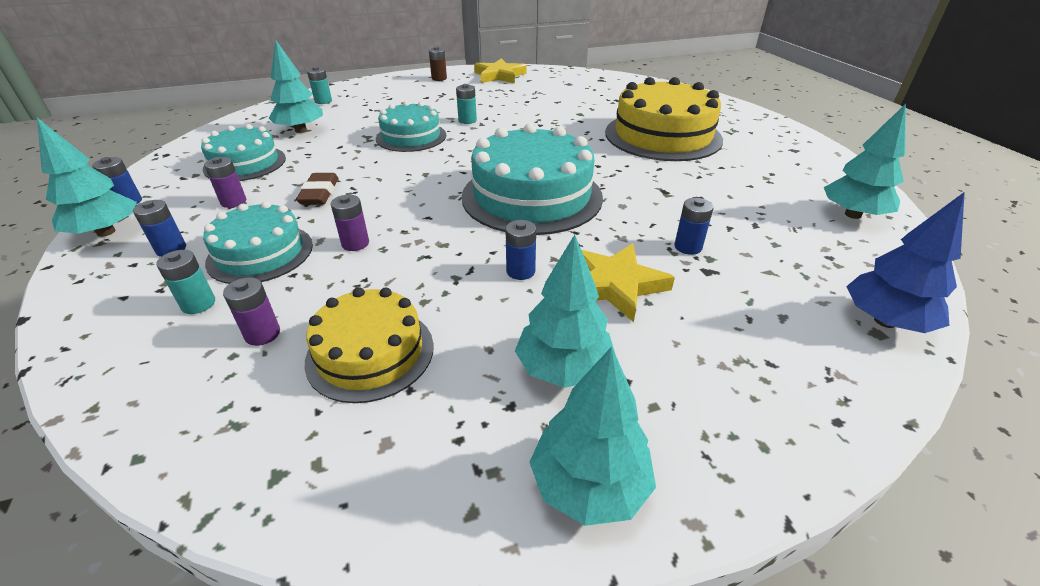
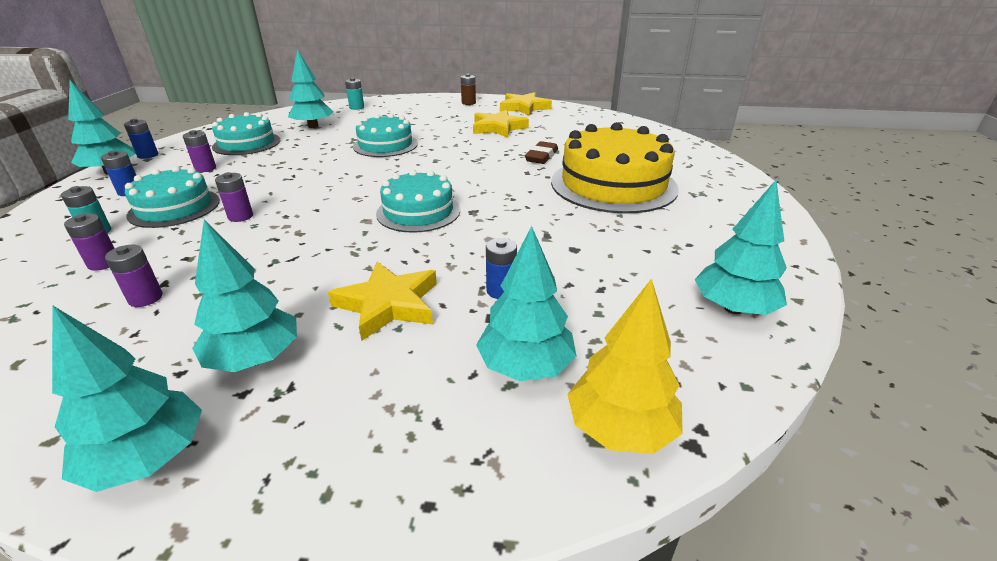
camera: 25 degrees right, 5 degrees down
(319, 193) = (265, 174): brown eraser -> brown eraser (541, 157)
(370, 353) = (145, 298): yellow cake -> purple battery
(467, 120) = (447, 140): turquoise battery -> none
(500, 100) = (498, 128): none -> yellow star
(520, 271) = (328, 270): blue battery -> none
(532, 196) = (418, 212): turquoise cake -> turquoise cake, size x0.60
(777, 300) = (525, 366): none -> turquoise tree
(885, 321) = (620, 429): blue tree -> yellow tree

